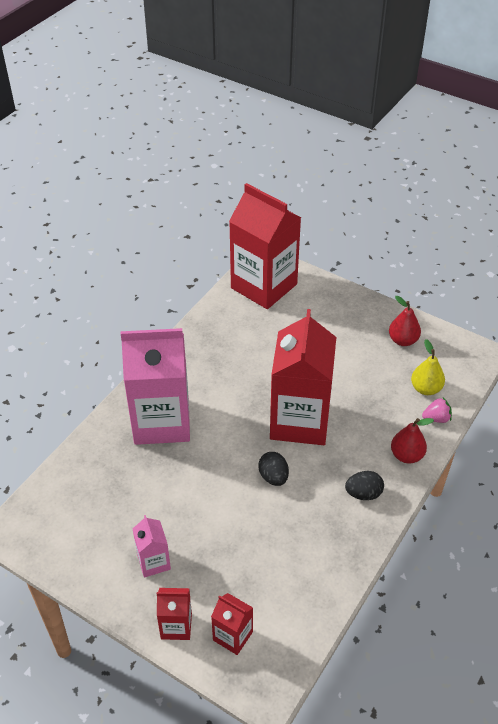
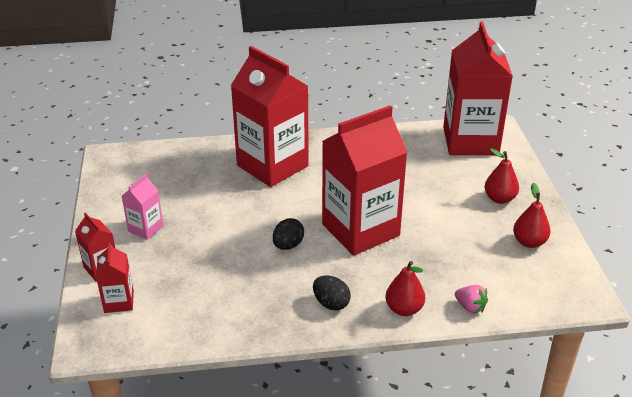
camera: 50 degrees right, 10 degrees down
(162, 421) = (272, 165): pink carton -> red carton
(344, 320) = (499, 198): none -> red pear
(426, 388) = (494, 283): yellow pear -> none

